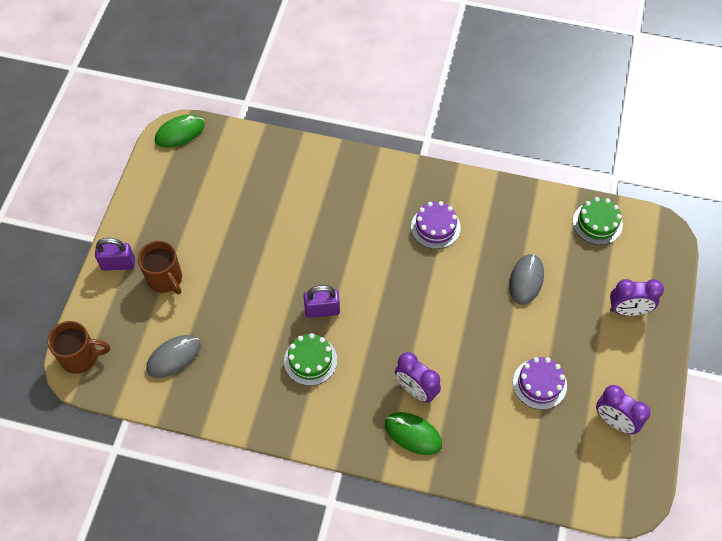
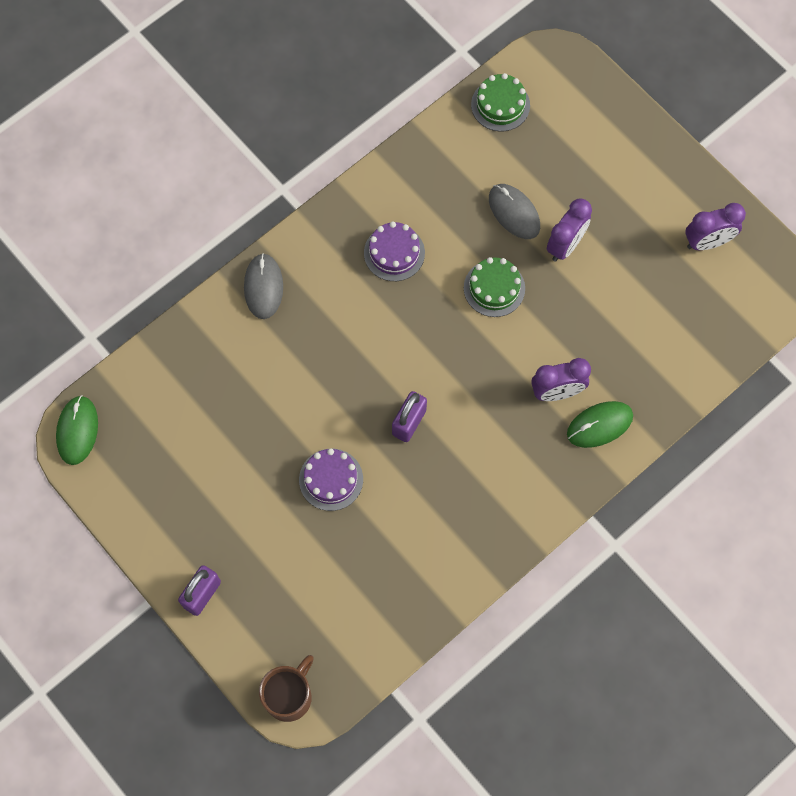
camera: 55 degrees left, 10 degrees up
(165, 279) = (257, 555): brown mug -> none
(173, 357) = (357, 601): grey mouse -> grey mouse (263, 287)
(310, 360) = (456, 469): green cake -> green cake (494, 288)
(539, 384) = (627, 278): purple cake -> purple cake (331, 479)
(628, 310) = (609, 148): purple clock -> purple clock (565, 245)

